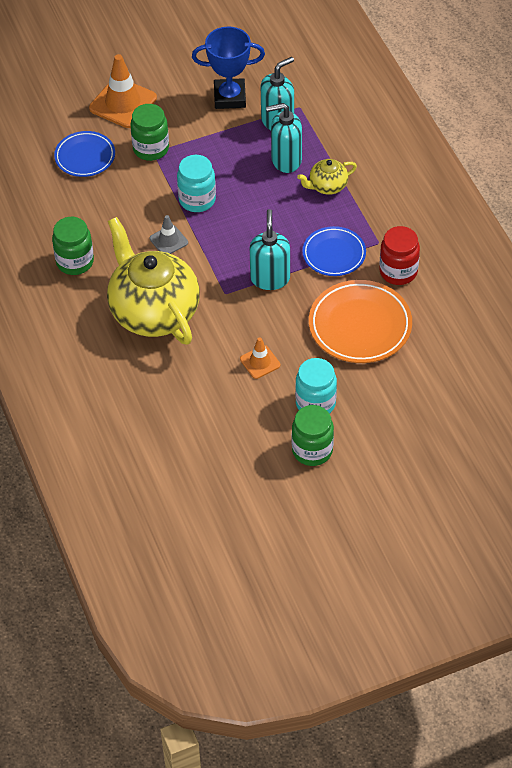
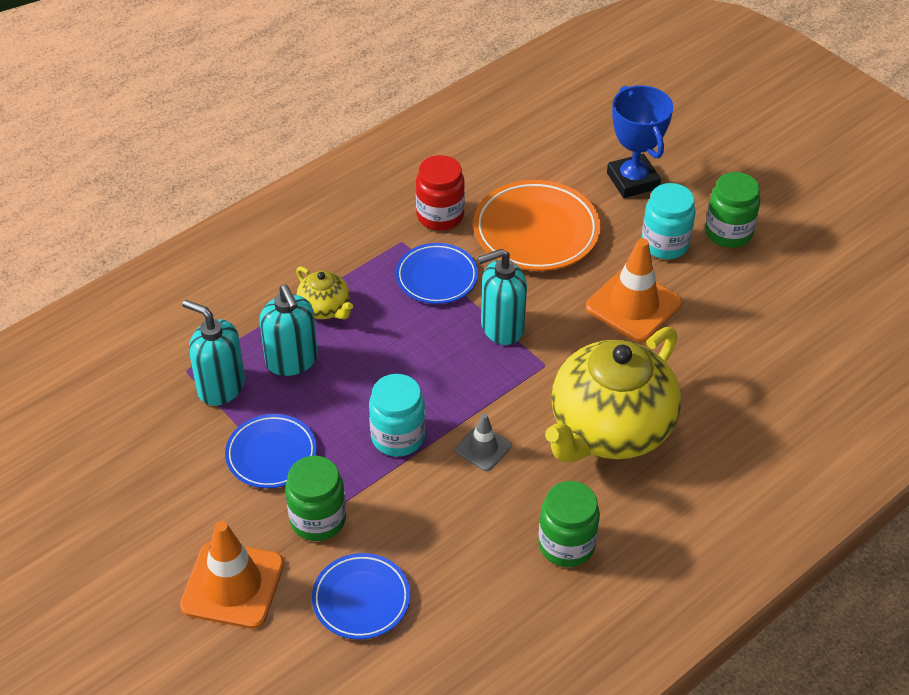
camera: 110 degrees left, 5 degrees down
(211, 136) = (271, 454): none -> blue plate
(229, 97) = (186, 453): blue trophy -> blue trophy (633, 181)
(260, 362) = (633, 305): orange traffic cone -> orange traffic cone, size x1.85

